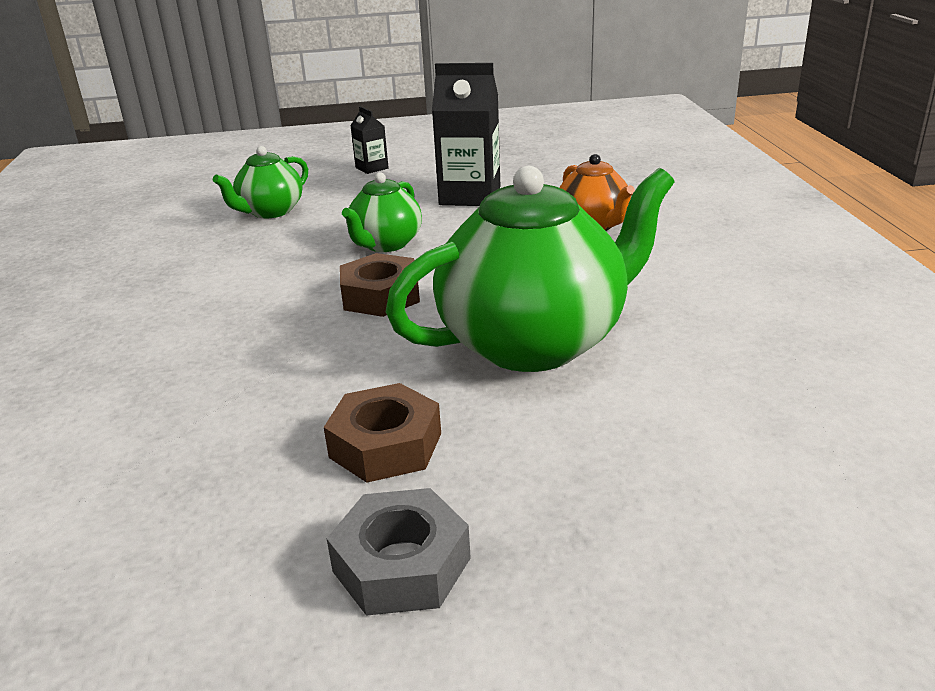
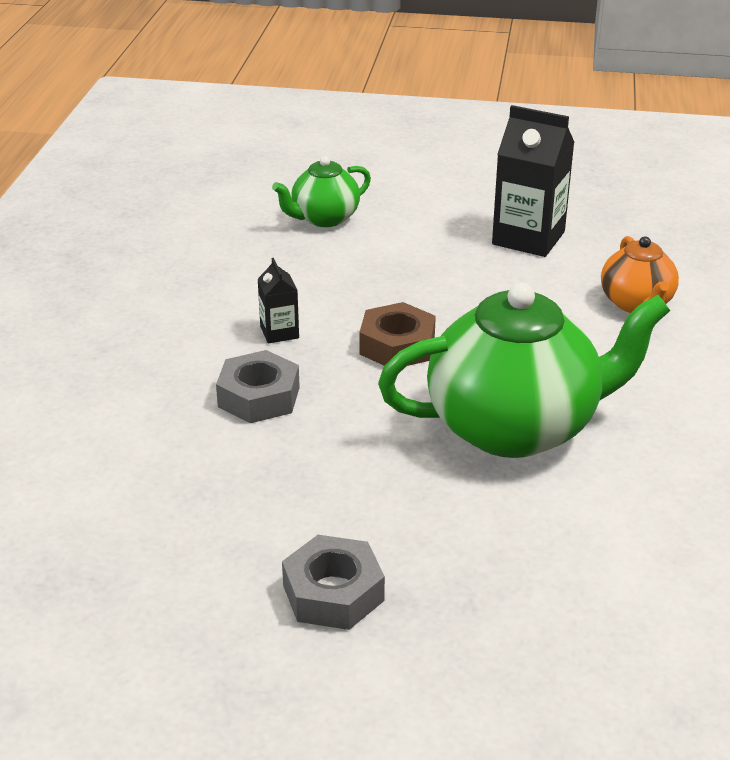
camera: 15 degrees right, 5 degrees up
(243, 369) = (259, 397): none -> grey nut
(372, 168) = (442, 177): black carton -> black carton (279, 332)
(385, 244) = (422, 285): green teapot -> none
(385, 445) = (353, 495): brown nut -> none

